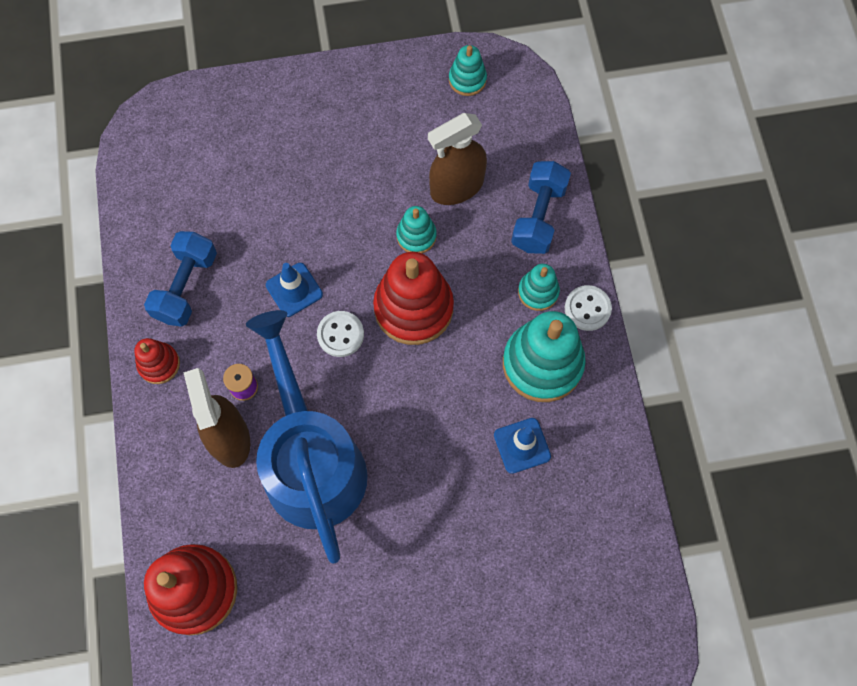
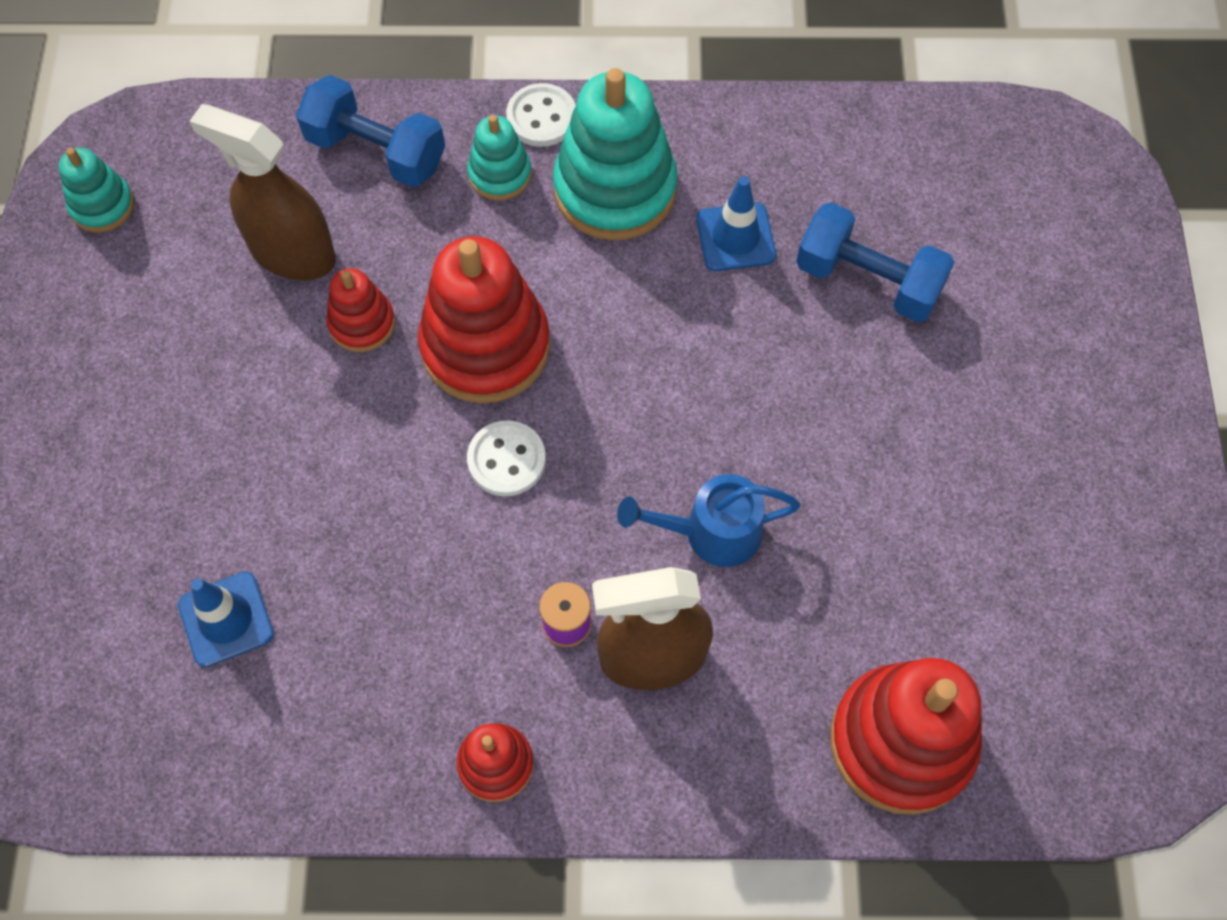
camera: 80 degrees left, 5 degrees down
(186, 287) = (358, 702): blue dumbbell -> blue dumbbell (868, 280)
(294, 290) = (409, 521): blue traffic cone -> blue traffic cone (226, 619)
(311, 460) = (710, 533): blue watering can -> blue watering can, size x0.45
(416, 236) = (362, 323): turquoise stacking toy -> red stacking toy
(456, 187) = (292, 253): brown spray bottle -> brown spray bottle turned 135 degrees clockwise

